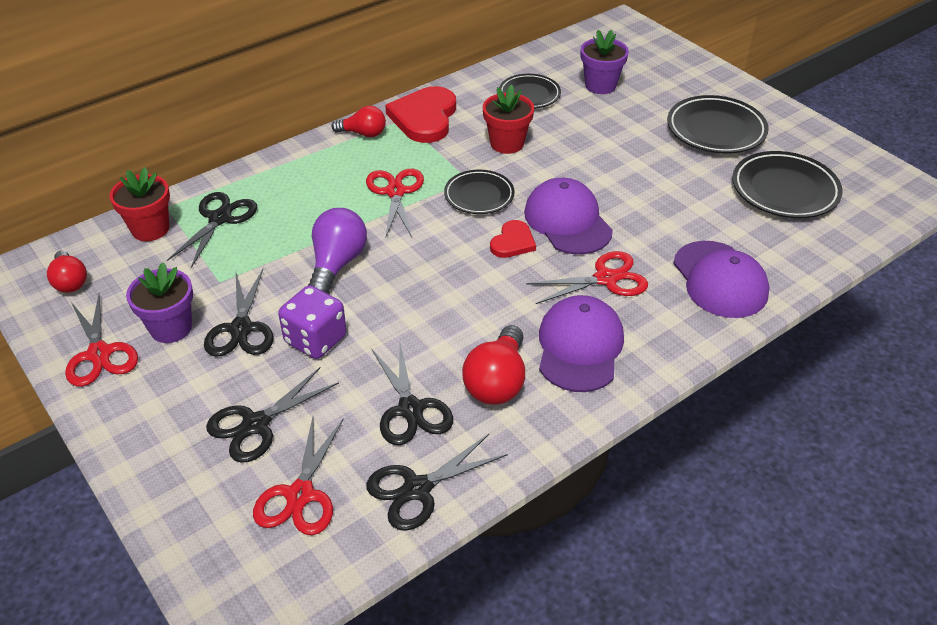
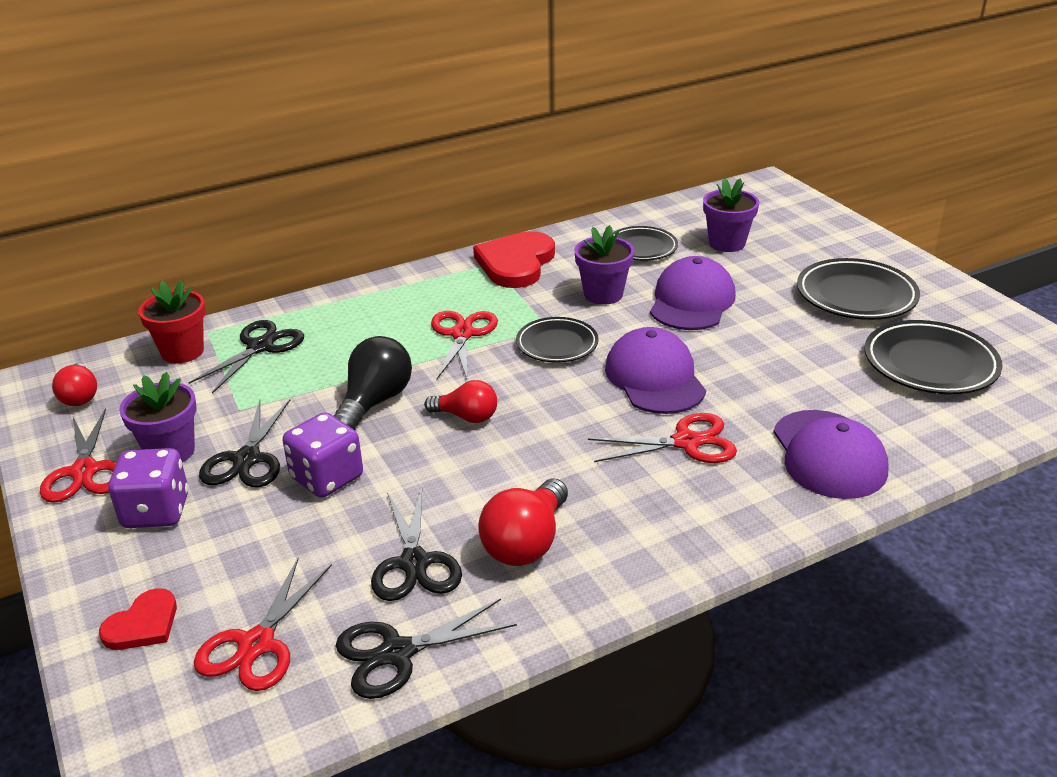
camera: 10 degrees right, 10 degrees down
(176, 385) = (156, 511): none -> purple dice
(256, 424) = (231, 561): black scissors -> none
(337, 264) = (375, 402): purple light bulb -> black light bulb
(363, 133) = (443, 274): red light bulb -> red light bulb (466, 417)
(507, 143) = (603, 294): red flower pot -> purple flower pot
(513, 242) = (584, 395): red heart -> red heart (143, 624)
(579, 347) = (636, 514): purple cap -> purple cap (692, 301)

